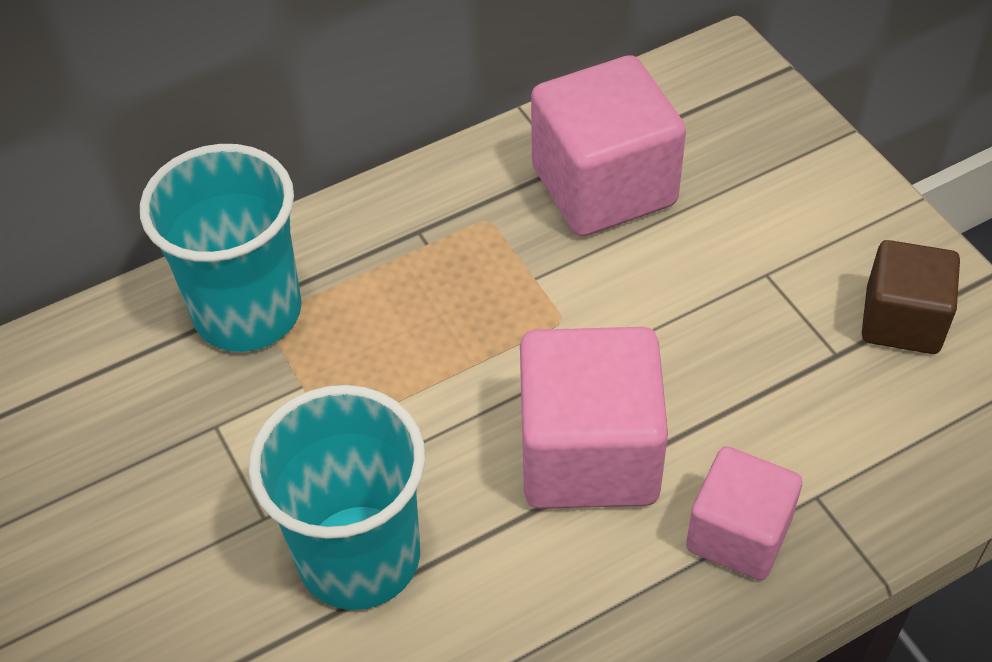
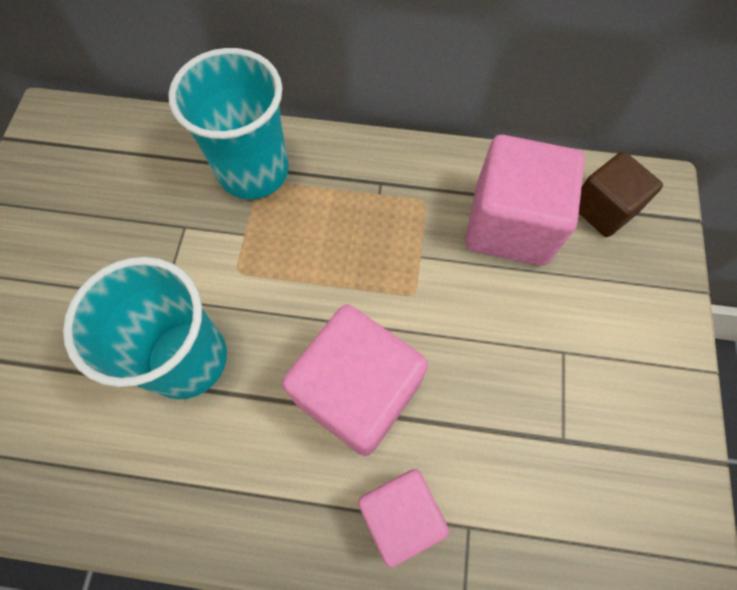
camera: 35 degrees right, 15 degrees up
(902, 321) = (627, 449): brown cube -> brown cube (603, 209)

